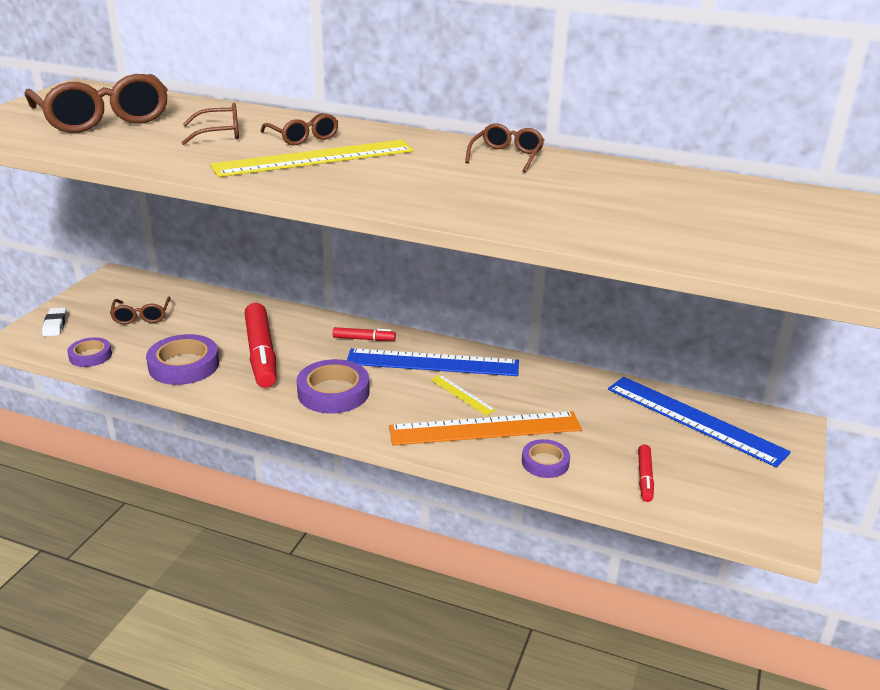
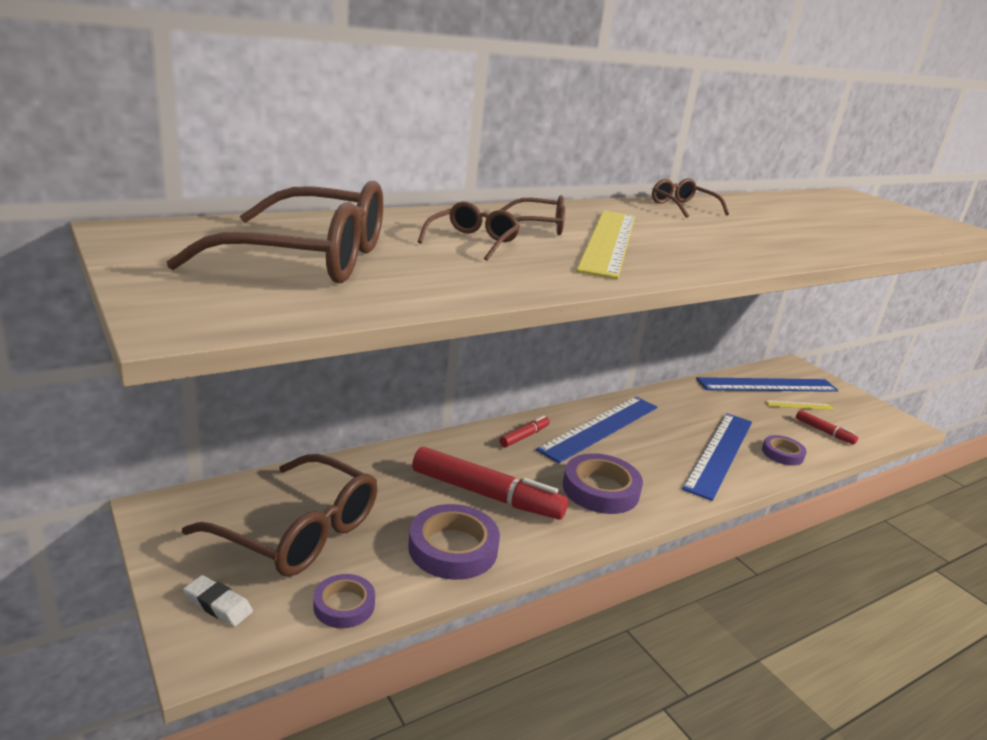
camera: 55 degrees left, 5 degrees down
(141, 316) = (299, 531): brown glasses -> brown glasses, size x1.98
(462, 394) = (662, 439): yellow ruler -> yellow ruler (799, 405)
(485, 428) = (719, 453): orange ruler -> blue ruler

